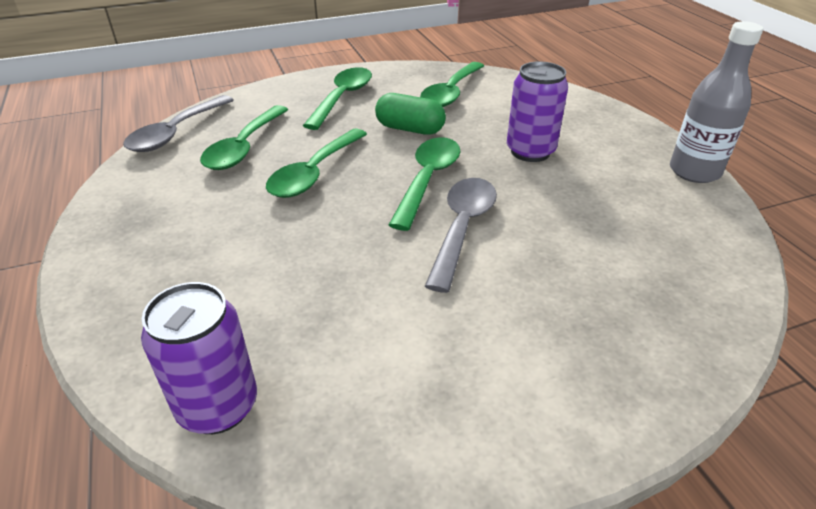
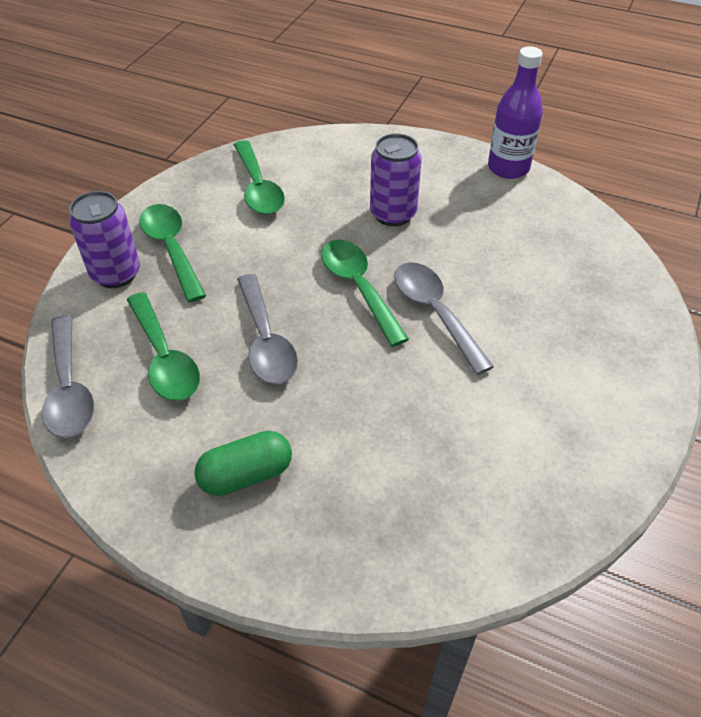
camera: 45 degrees left, 10 degrees up
(218, 406) = (474, 553): purple can -> purple can (116, 274)
(314, 173) = (266, 341): green spoon -> grey spoon
(410, 129) = (278, 247): green capsule -> green capsule (246, 475)
(694, 171) = (508, 168): grey bottle -> purple bottle

